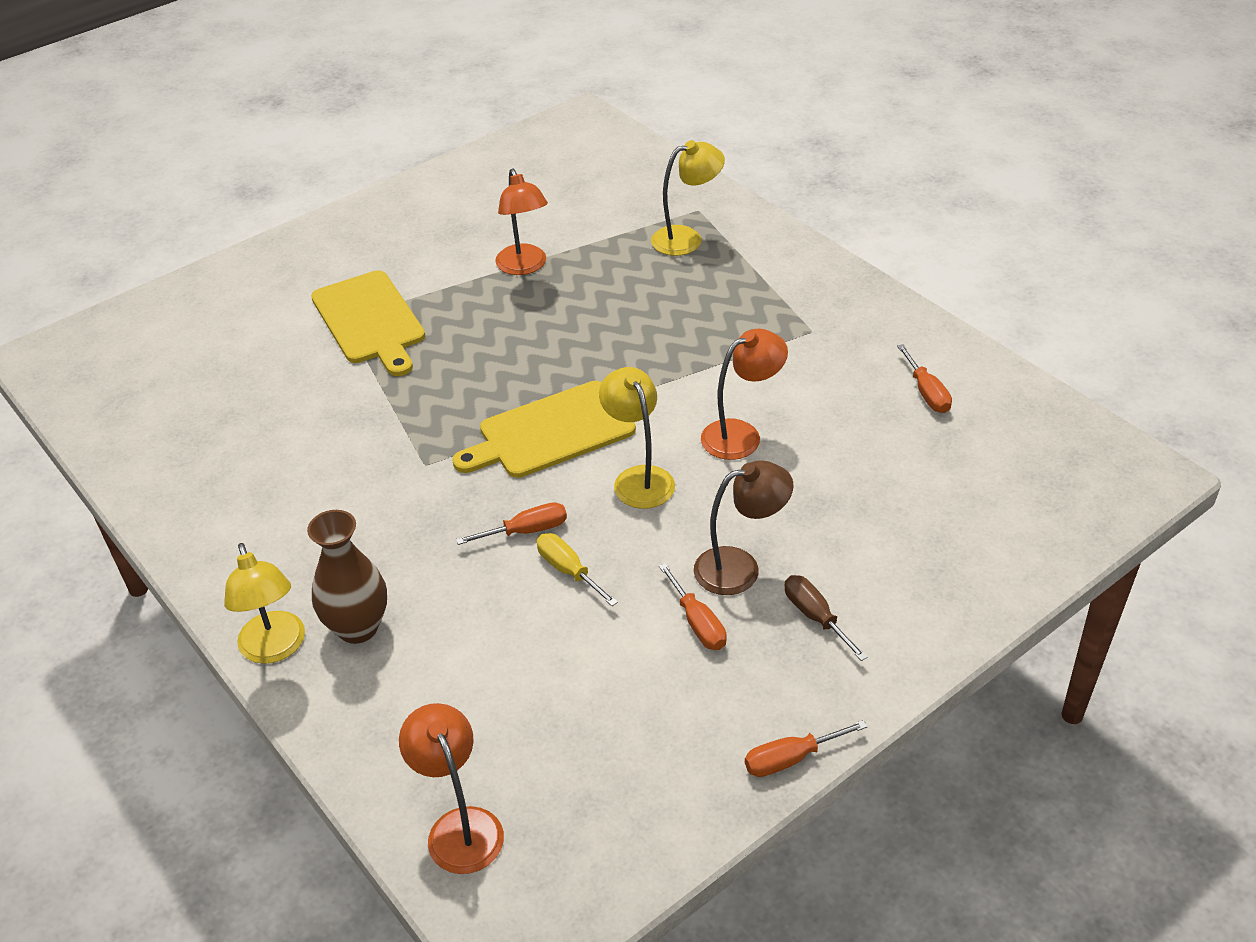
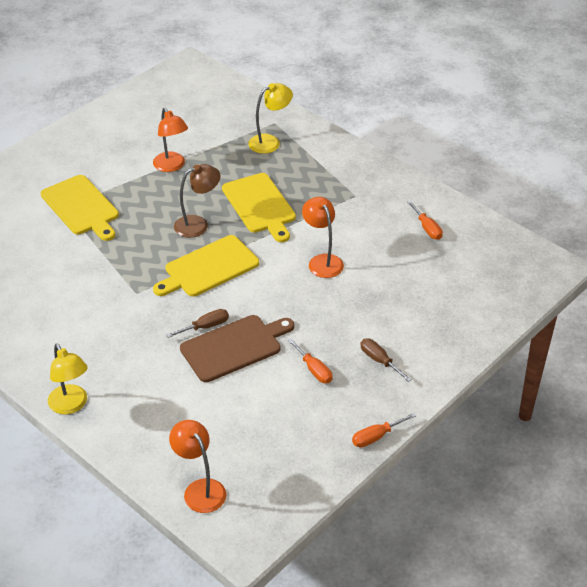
camera: 10 degrees left, 0 degrees up
(358, 627) = (117, 389): brown vase -> none
(526, 531) = (205, 327): orange screwdriver -> brown screwdriver
(568, 570) = (234, 347): yellow screwdriver -> brown cutting board
(638, 478) = (266, 291): yellow lamp -> none
(653, 337) = (260, 205): none -> yellow cutting board
(740, 567) = (333, 337): brown lamp -> brown lamp (198, 224)
(741, 434) = (322, 261): orange lamp -> orange lamp turned 75 degrees counterclockwise

